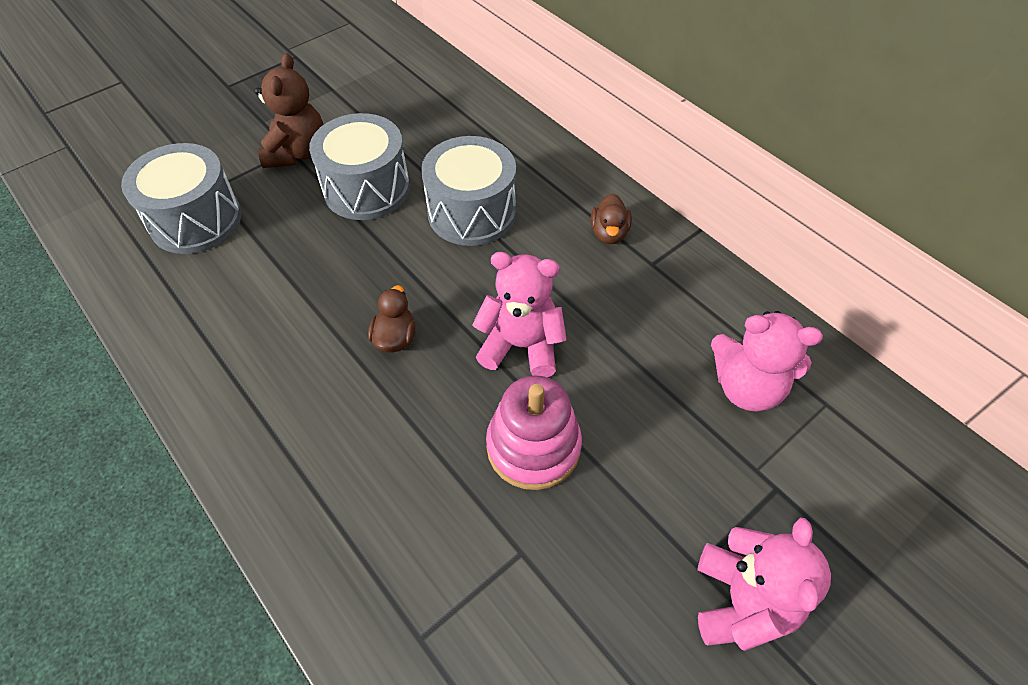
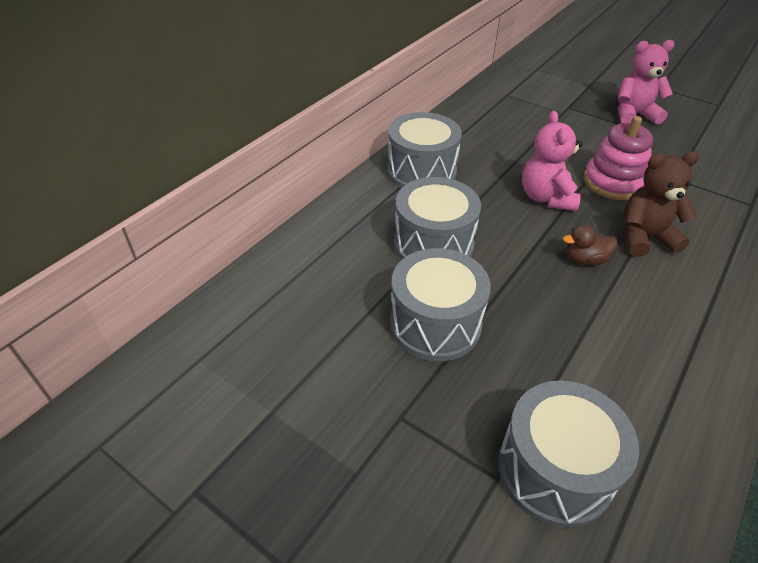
camera: 105 degrees left, 10 degrees down
(298, 153) = (404, 406): brown teddy bear -> brown teddy bear (644, 238)
(609, 233) = (421, 172): brown duck -> grey drum
(746, 387) = (514, 116): pink teddy bear -> none

